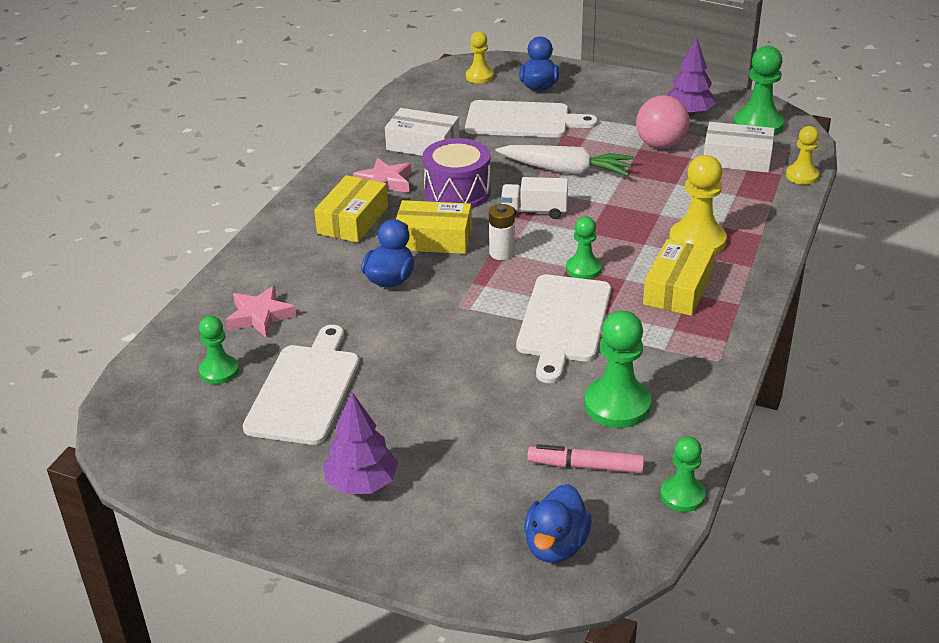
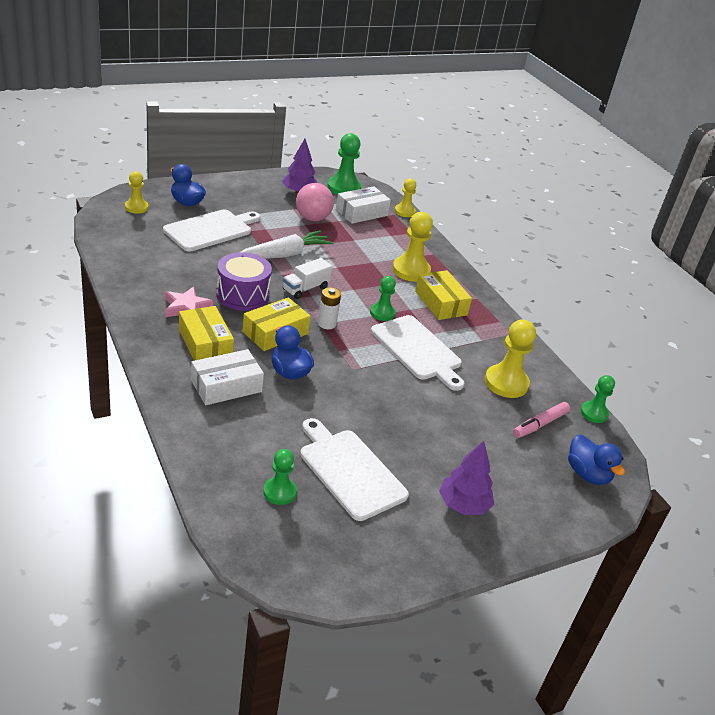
camera: 55 degrees left, 0 degrees up
(260, 316) = (247, 440): pink star -> none
(423, 145) = (171, 270): white box -> white box (226, 386)
(617, 405) = (506, 383): green pawn -> yellow pawn

